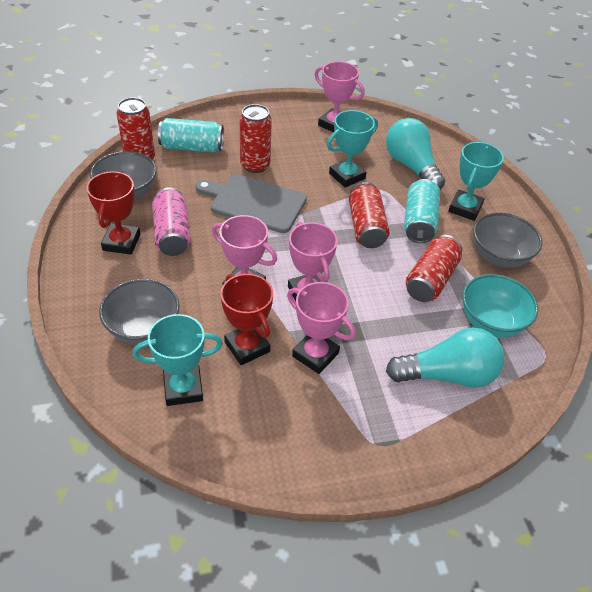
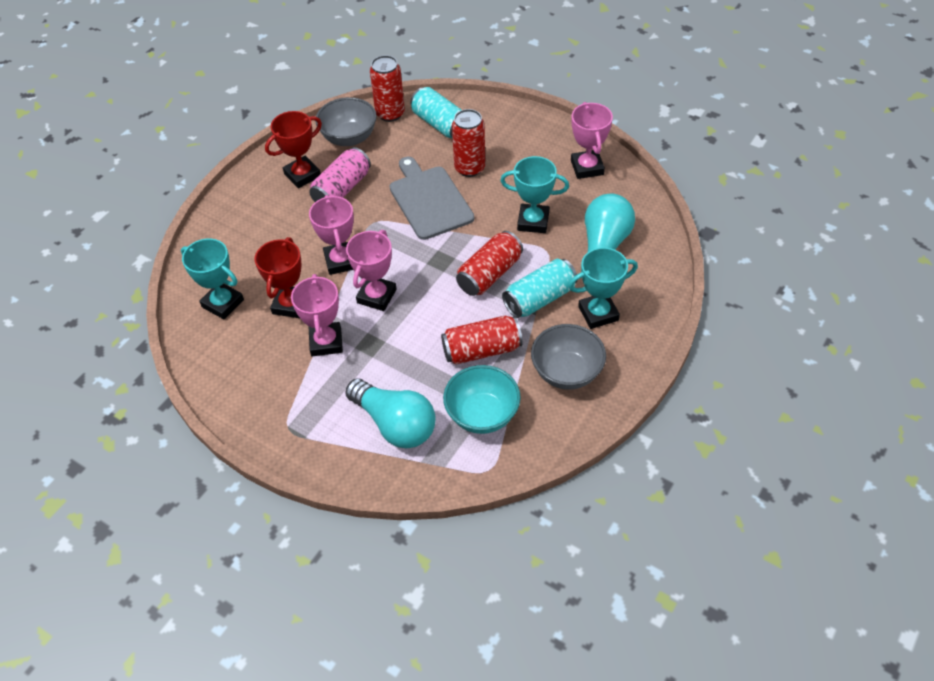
camera: 50 degrees right, 5 degrees up
(143, 329) = (245, 247): grey bowl -> none

